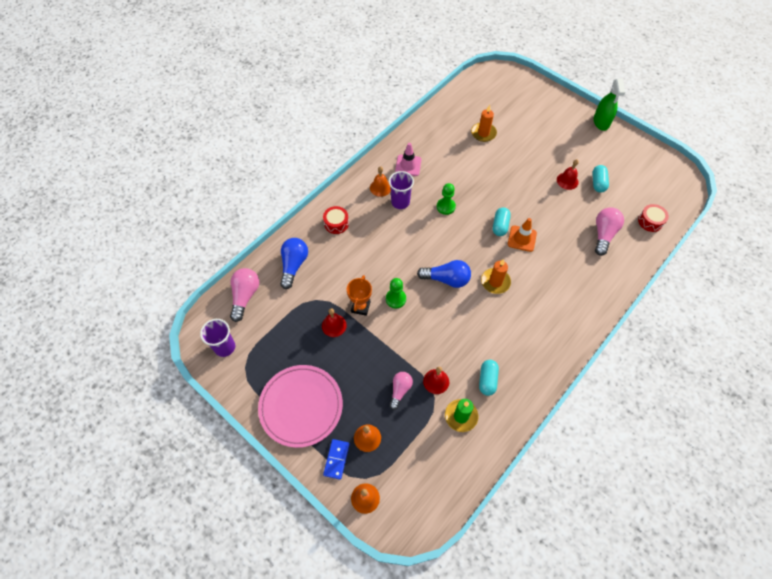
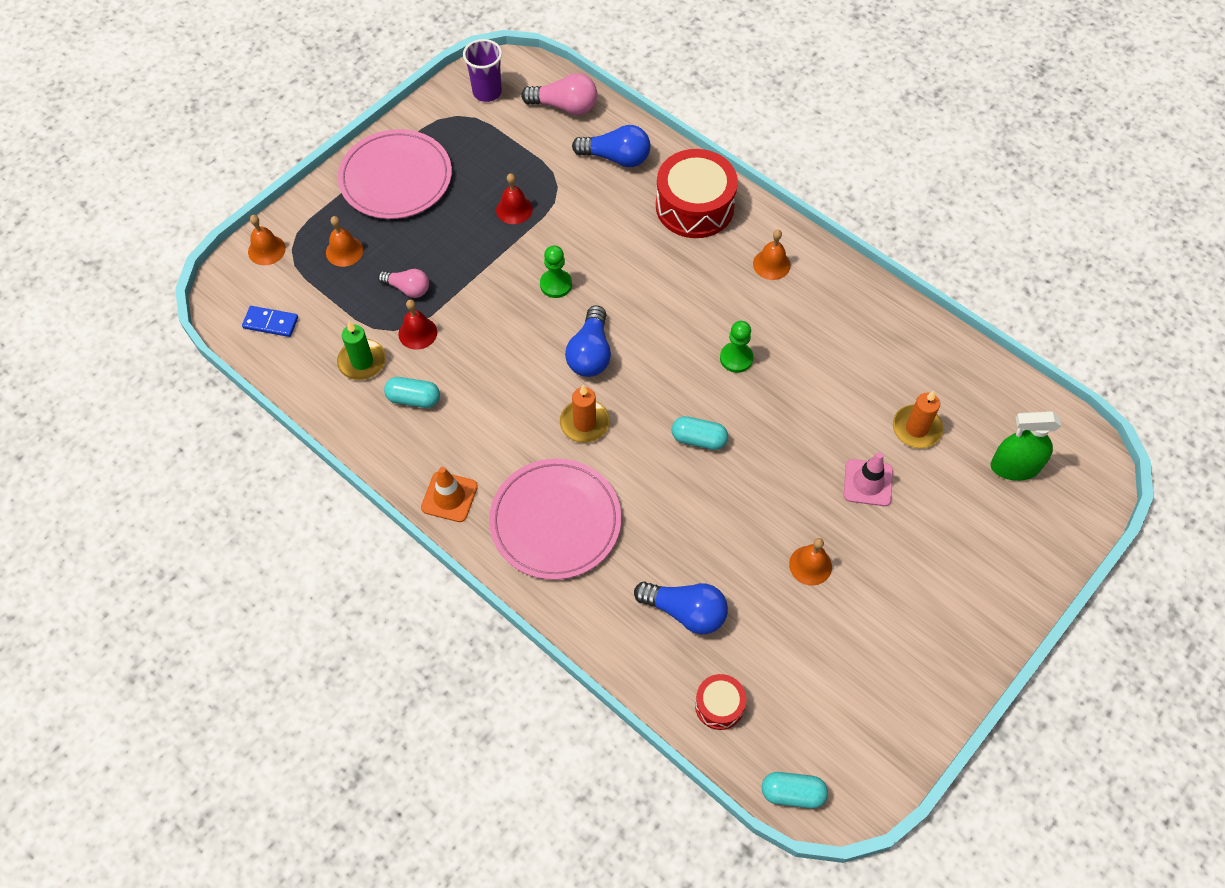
camera: 90 degrees right, 0 degrees up
(336, 223) = (694, 206): red drum -> red drum, size x1.98
(336, 459) = (320, 219): blue domino -> blue domino (271, 323)
(360, 307) = (543, 240): orange trophy -> none
(400, 202) = (742, 292): purple cup -> none
(408, 165) = (824, 304): pink traffic cone -> pink traffic cone (868, 483)
(522, 238) = (672, 471): orange traffic cone -> orange traffic cone (449, 497)
(561, 296) = (555, 521): none -> pink plate
(567, 181) = (810, 565): red bell -> orange bell
(598, 183) = (809, 621): turquoise capsule -> turquoise capsule (792, 793)
(601, 122) = (978, 656): green spray bottle -> green spray bottle (1014, 467)
(603, 234) = (685, 612): pink light bulb -> blue light bulb

